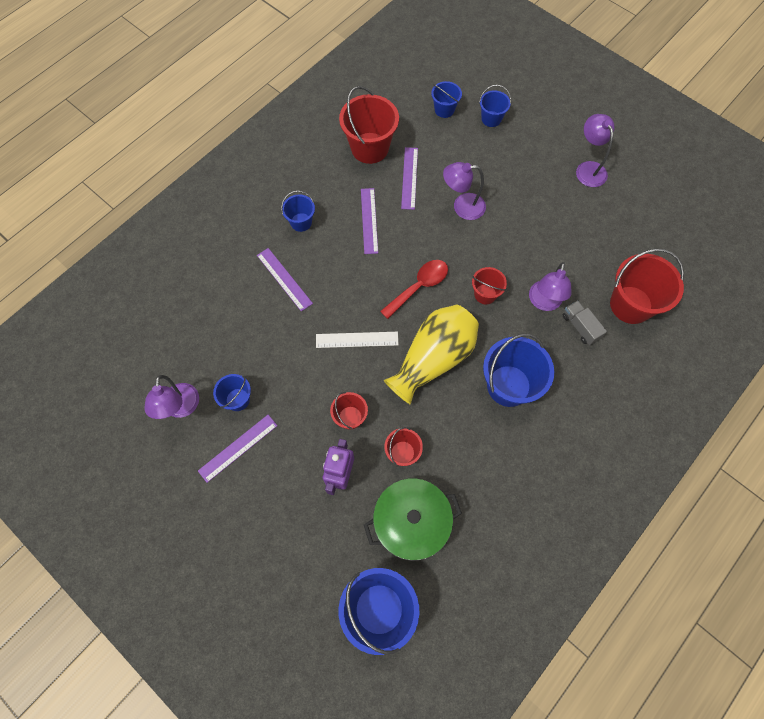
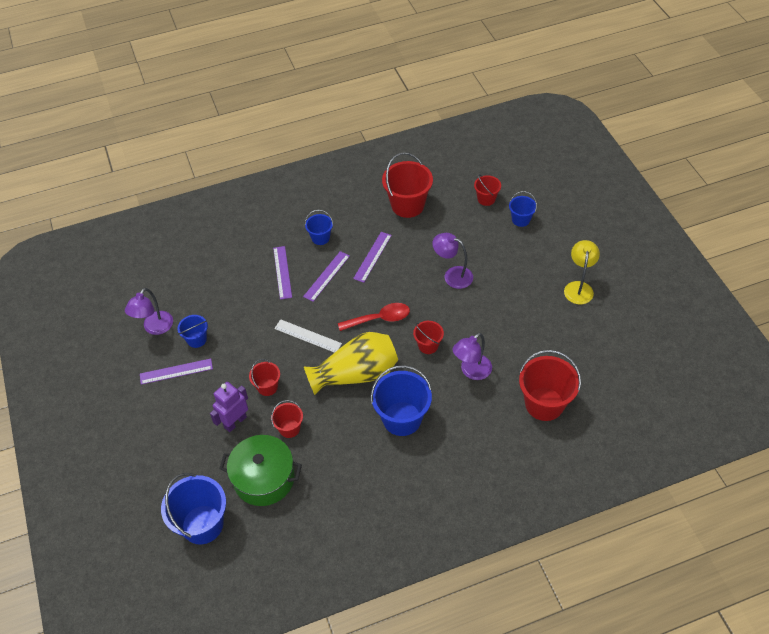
camera: 30 degrees right, 15 degrees down
(409, 178) = (424, 238): purple ruler -> purple ruler (326, 276)
(444, 110) = (486, 199): blue bucket -> red bucket
(580, 327) = (490, 402): grey truck -> none
(588, 168) = (578, 287): purple lamp -> yellow lamp

